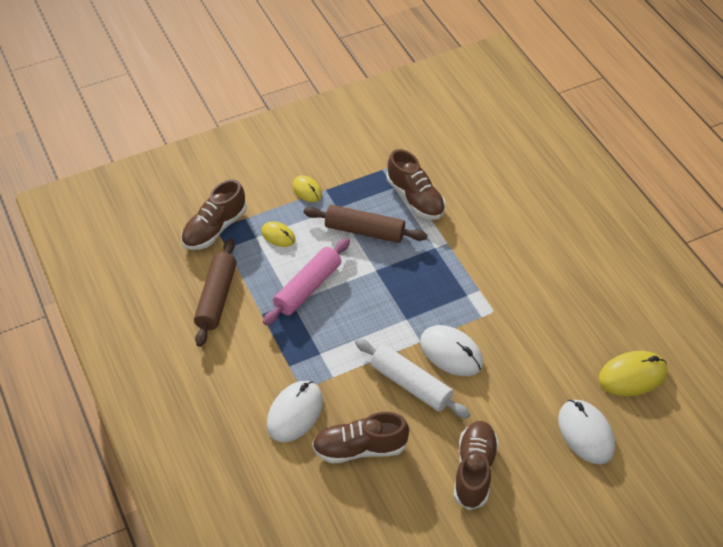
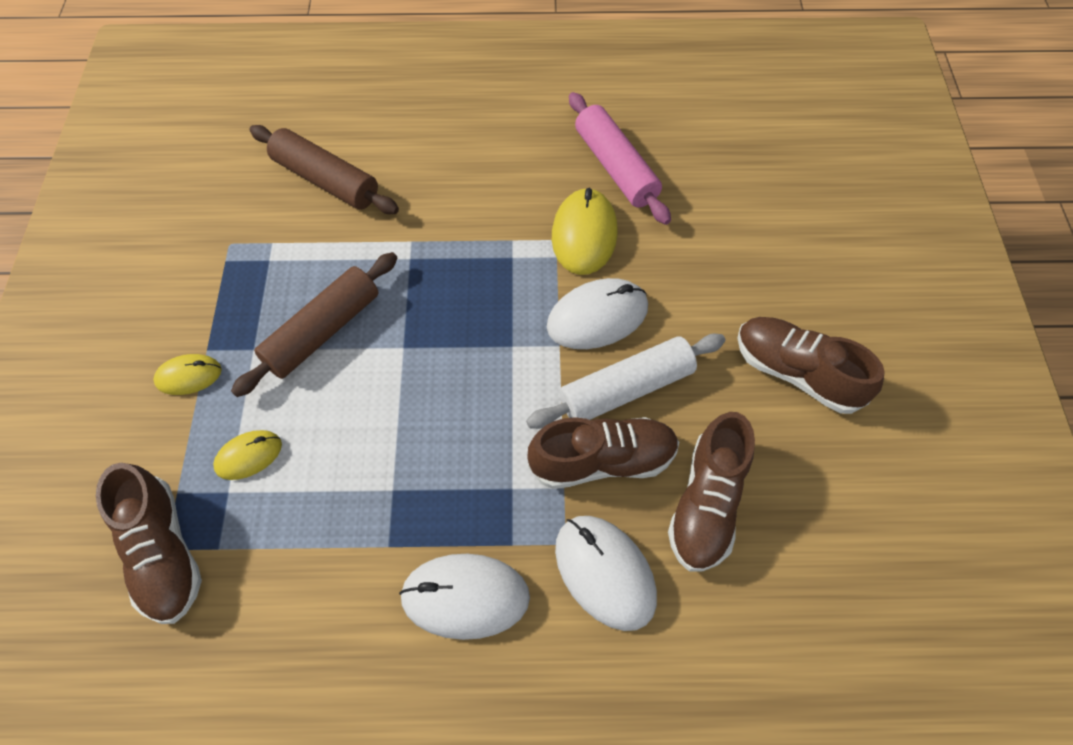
camera: 65 degrees left, 10 degrees up
(217, 298) = (313, 608): brown rolling pin -> brown rolling pin (326, 180)
(307, 287) = (378, 454): pink rolling pin -> pink rolling pin (615, 167)
(415, 198) = (308, 244): brown shoe -> brown shoe (603, 461)
(586, 433) = (785, 229): white mouse -> white mouse (465, 597)
(632, 376) = (723, 148): yellow mouse -> yellow mouse (584, 234)

